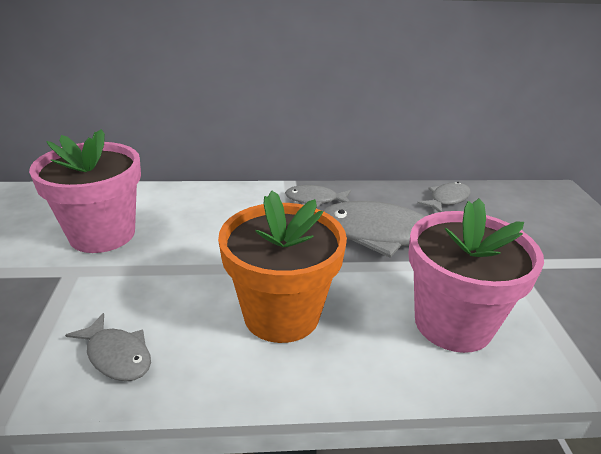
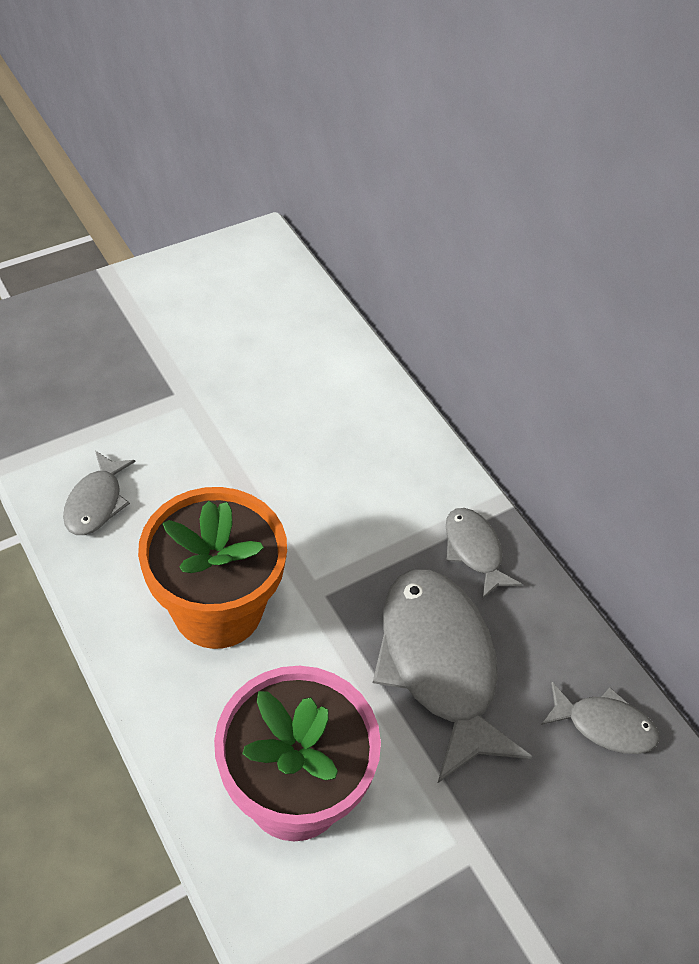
camera: 60 degrees right, 20 degrees up
(102, 234) = (257, 382): pink flower pot -> none

